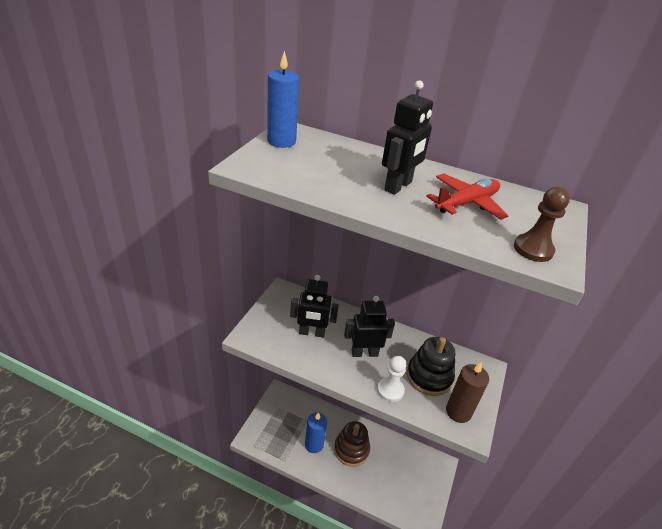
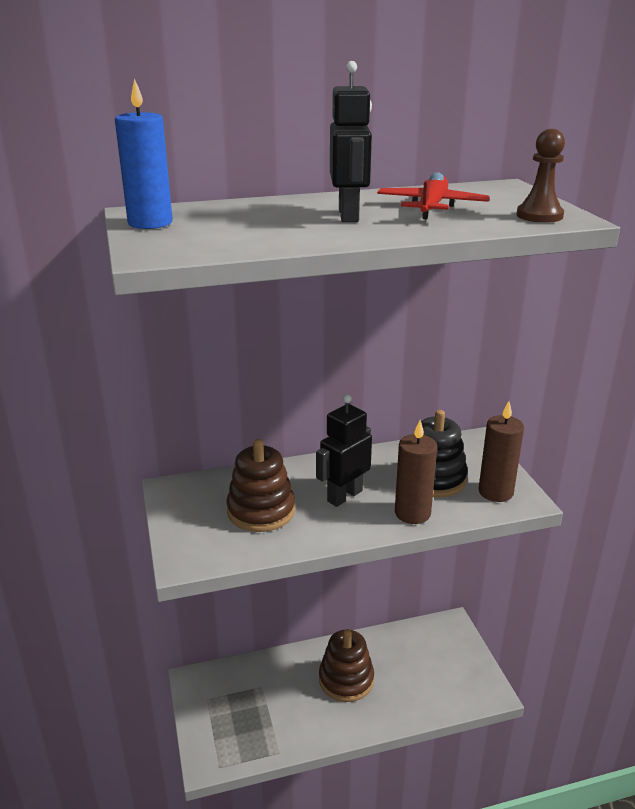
camera: 35 degrees left, 10 degrees down
(312, 333) = (261, 511): black robot -> brown stacking toy
(314, 444) = (297, 707): blue candle -> none
(390, 390) = (412, 513): white pawn -> brown candle

